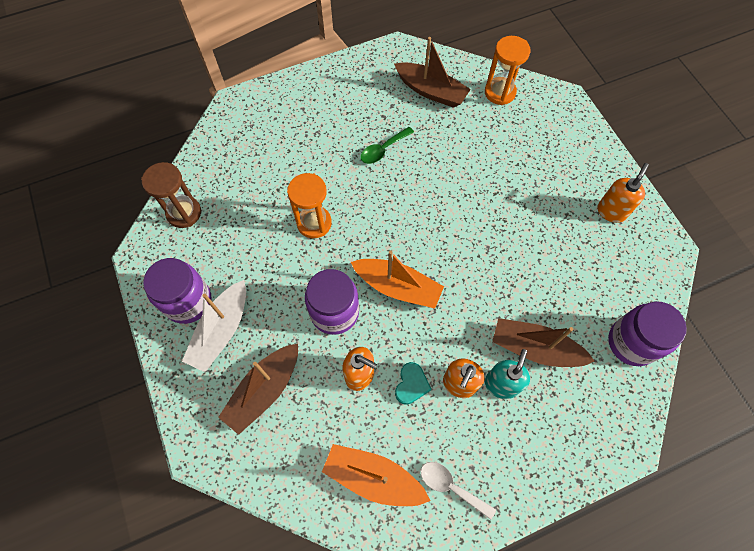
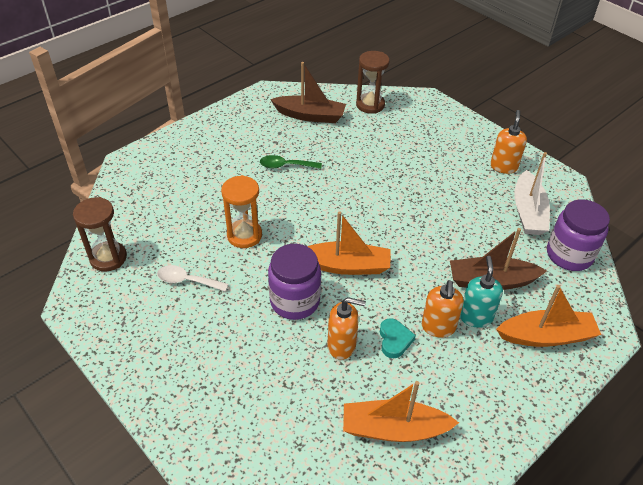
camera: 20 degrees left, 20 degrees down
(188, 301) = (141, 331): purple jar -> none
(221, 331) = (186, 347): white boat -> white boat (528, 212)
(264, 390) = (251, 386): brown boat -> none
(383, 149) = (286, 166): green spoon -> green spoon turned 60 degrees clockwise
(451, 487) = (471, 413): white spoon -> white spoon (187, 281)
(499, 92) = (370, 105): orange hourglass -> brown hourglass
(562, 429) = (546, 336): none -> orange boat

